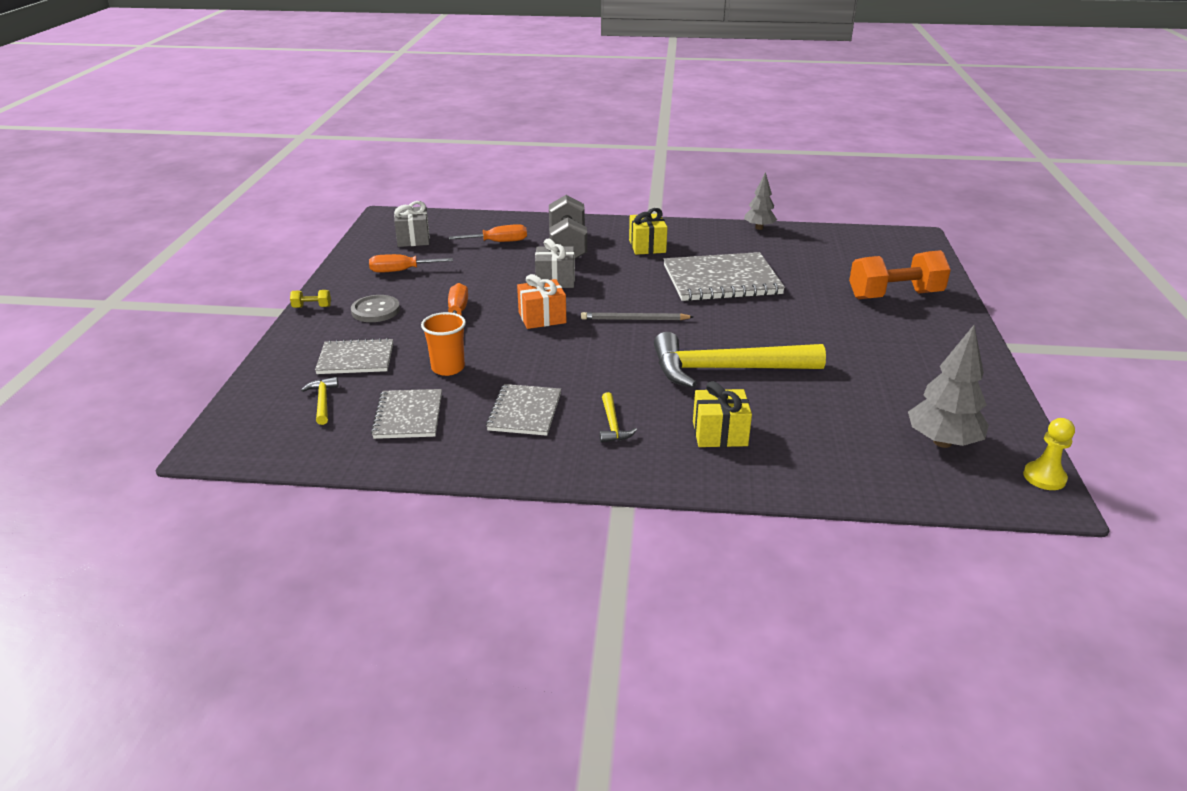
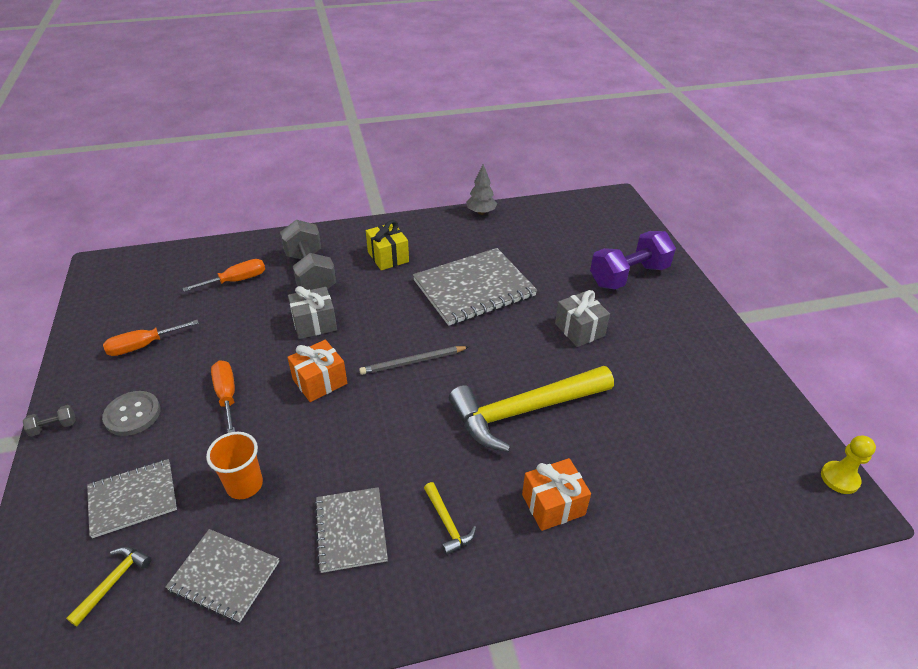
camera: 20 degrees left, 10 degrees up
(312, 307) = (54, 427): yellow dumbbell -> grey dumbbell
(323, 401) = (114, 581): yellow hammer -> yellow hammer turned 60 degrees clockwise
(408, 416) = (224, 576): grey notebook -> grey notebook turned 45 degrees counterclockwise
(413, 239) = (141, 294): grey gift -> grey gift (579, 330)
(719, 433) = (553, 504): yellow gift -> orange gift
(895, 295) = (629, 276): orange dumbbell -> purple dumbbell
(942, 442) = (744, 457): grey tree -> none

